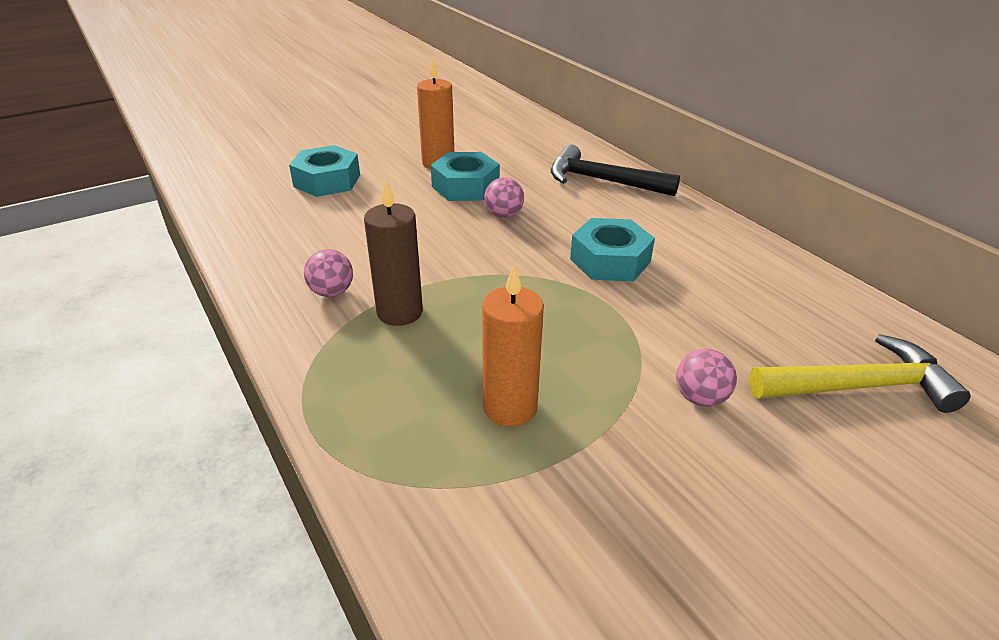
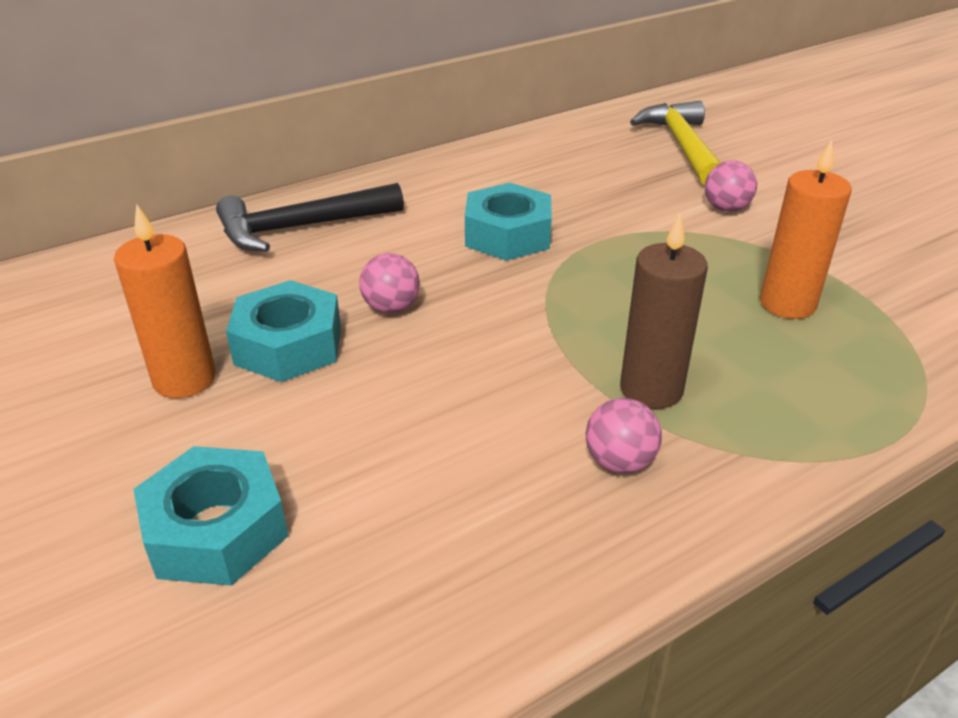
camera: 90 degrees left, 0 degrees up
(602, 181) = (300, 228): black hammer -> black hammer turned 45 degrees clockwise

